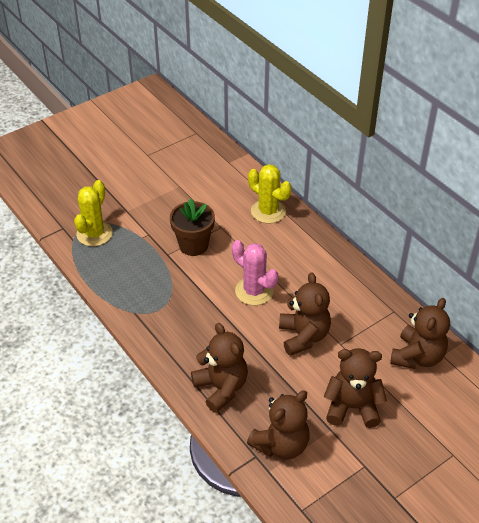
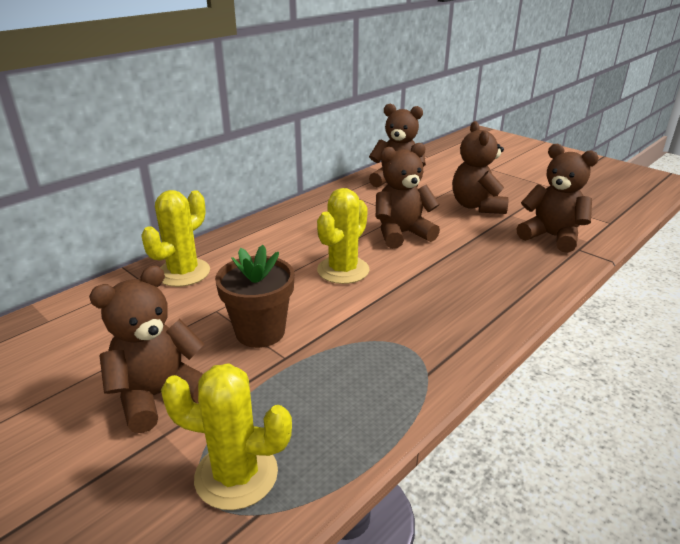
camera: 100 degrees left, 15 degrees down
(221, 388) = (511, 278): brown teddy bear -> brown teddy bear (158, 395)
(254, 291) = (343, 270): pink cactus -> yellow cactus

